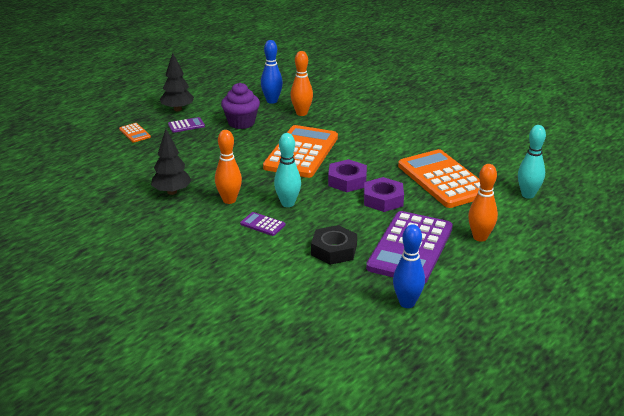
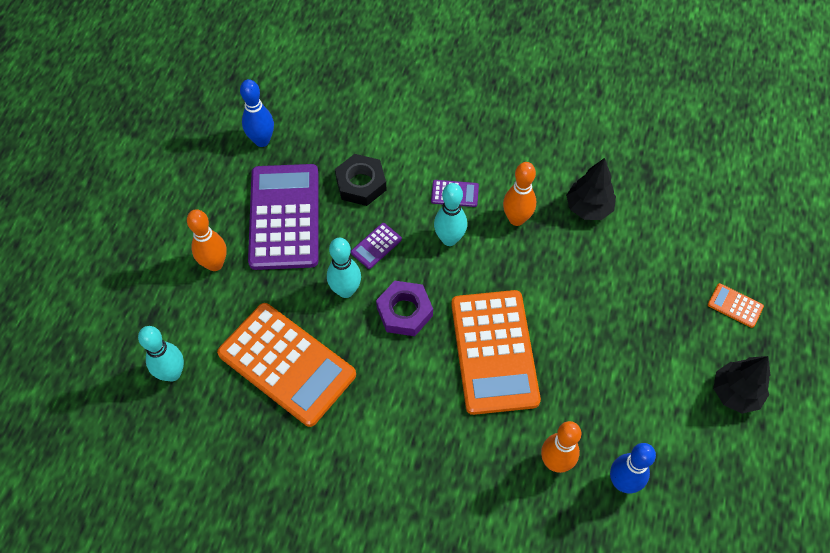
camera: 155 degrees right, 30 degrees up
(186, 125) = (687, 354): purple calculator -> purple calculator (376, 246)
(241, 123) = (621, 395): purple cupcake -> none
(383, 199) = (346, 290): purple nut -> turquoise bowling pin

